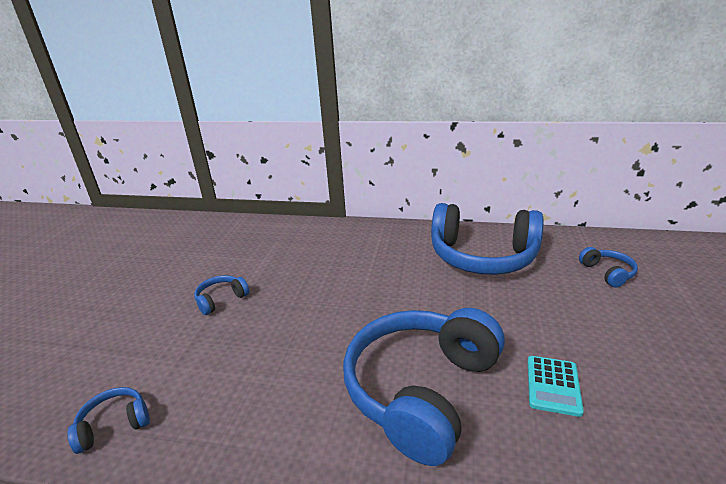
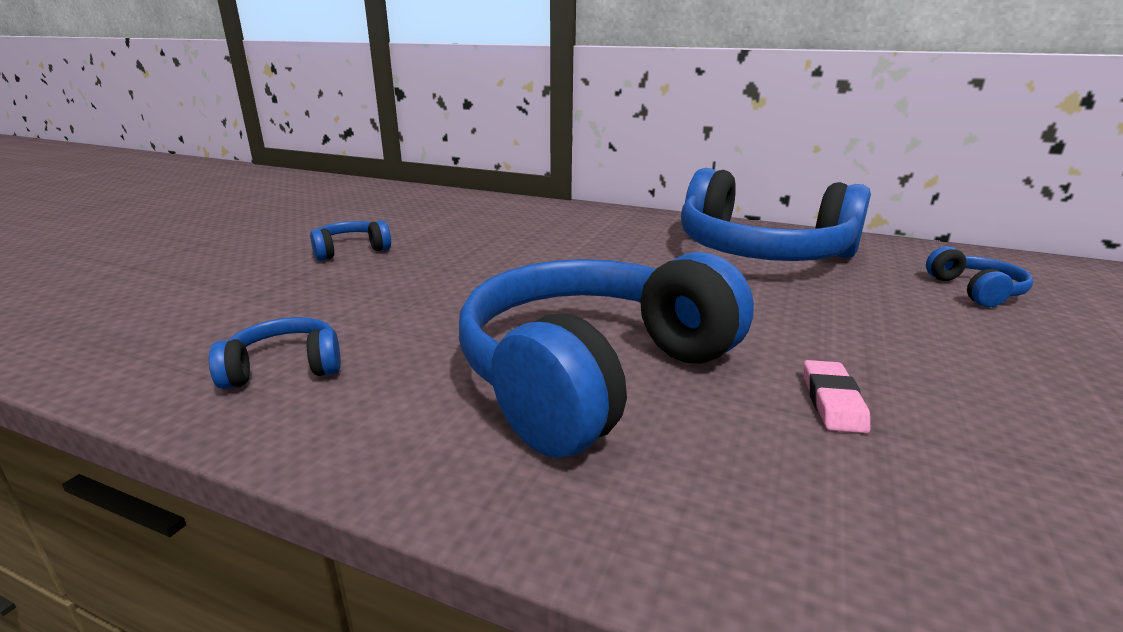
camera: 10 degrees right, 5 degrees down
(114, 425) = (117, 343): blue headphones -> blue headphones (285, 368)
(553, 385) = (832, 401): turquoise calculator -> pink eraser

